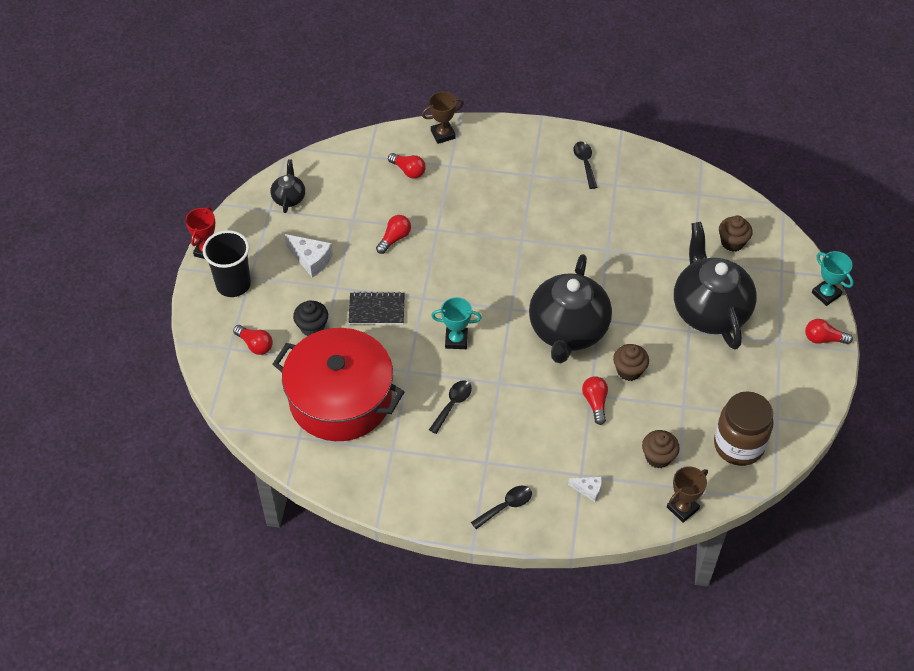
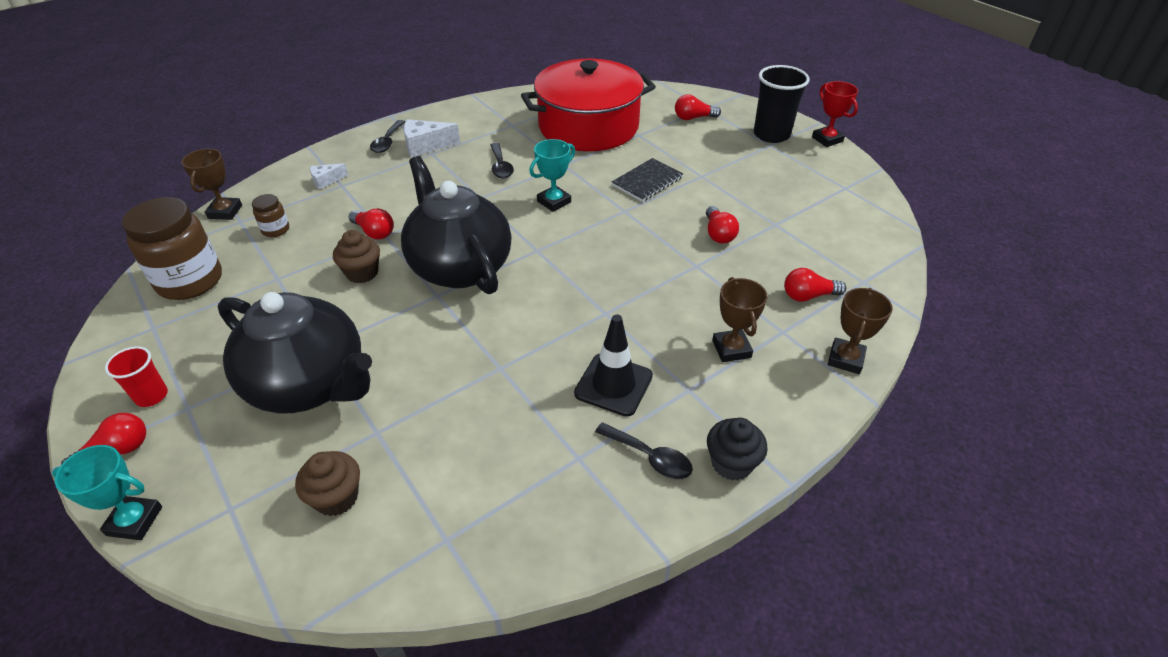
camera: 135 degrees right, 10 degrees down
(289, 198) = (850, 204): black teapot -> none
(311, 259) = (751, 179): white cheese -> white cheese (426, 146)
(312, 327) = (675, 146): black cupcake -> black cupcake (731, 463)
(486, 176) = (731, 349): none -> brown trophy
(563, 202) = (613, 384): none -> black traffic cone
(658, 457) = (276, 230): brown cupcake -> brown jar
(795, 363) = (151, 396): none -> red cup

